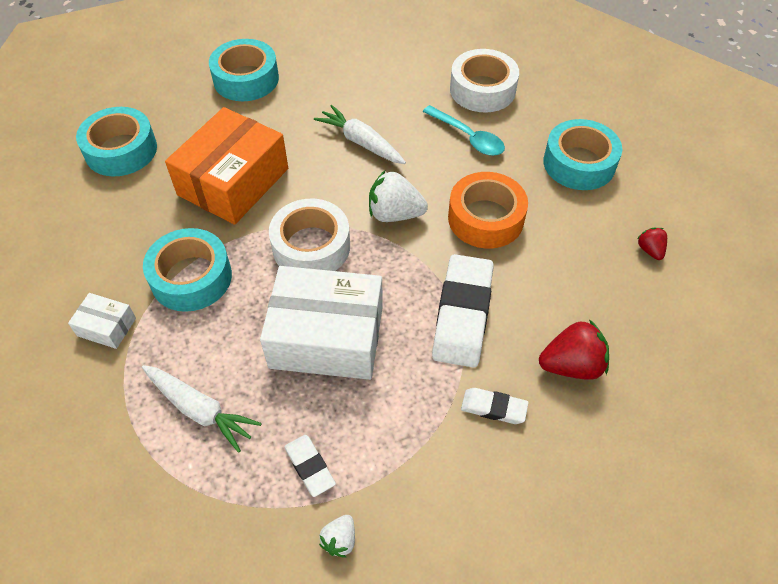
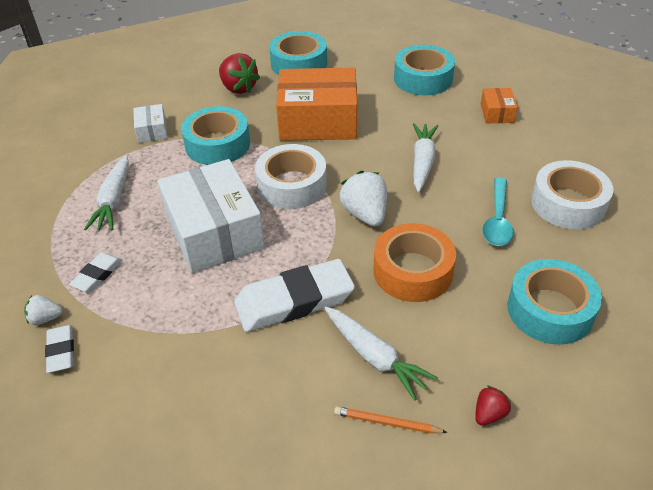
camera: 60 degrees right, 10 degrees down
(341, 63) = (497, 113): none -> orange box
(493, 408) = (211, 361): white eraser -> white eraser (61, 351)
(559, 289) = (375, 357): none -> white carrot
(571, 365) = (293, 401): red strawberry -> red strawberry (238, 88)
(625, 314) = (387, 422): none -> orange pencil

